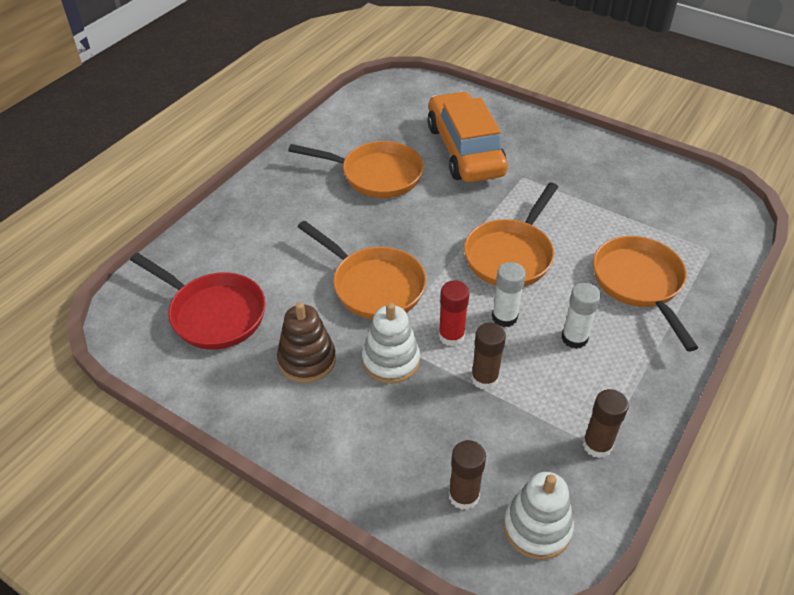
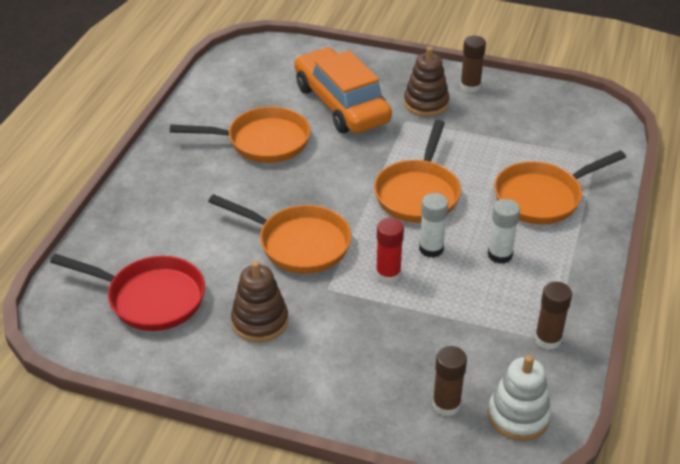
camera: 15 degrees left, 5 degrees down
(391, 360) = (339, 306): white stacking toy -> none
(484, 378) = (431, 304): brown glue stick -> brown glue stick (470, 86)
(549, 163) = (426, 103): none -> brown stacking toy
(639, 284) = (542, 197): orange pan -> orange pan turned 90 degrees counterclockwise

